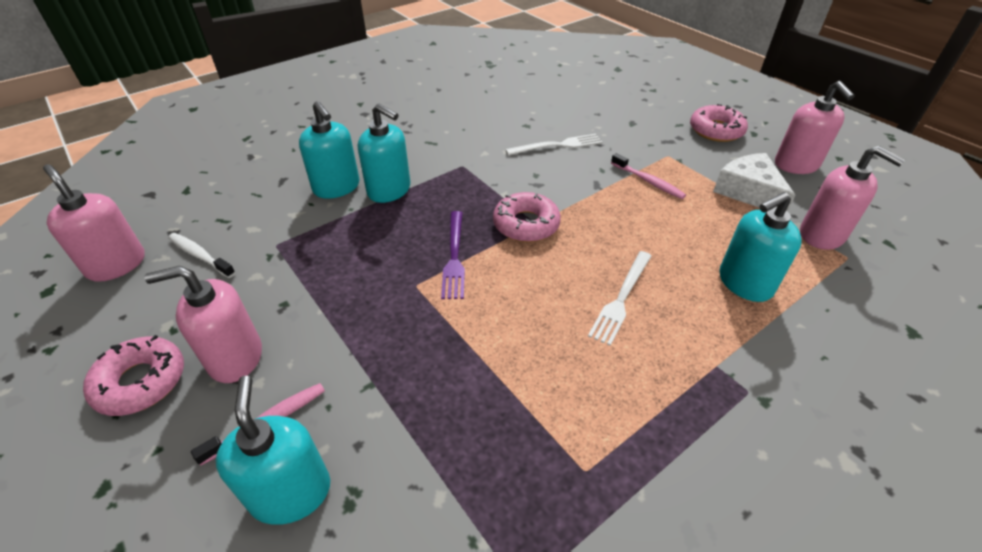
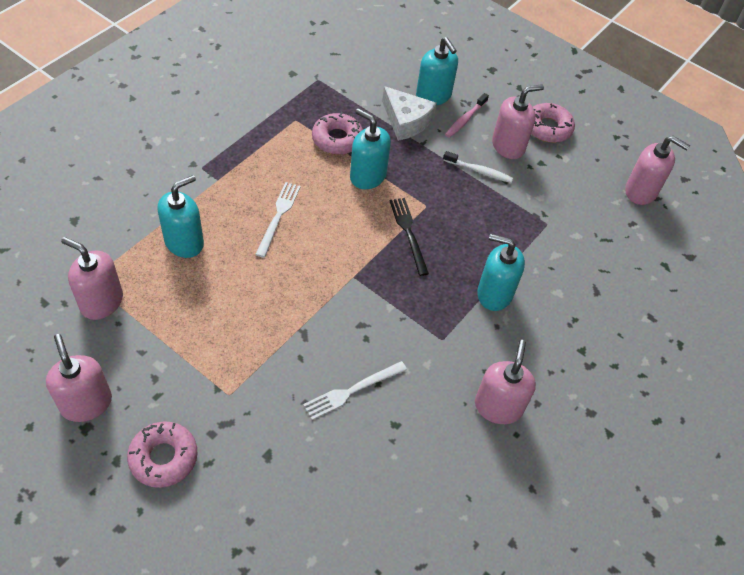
camera: 160 degrees right, 10 degrees up
(200, 255) = (592, 207): white toothbrush -> white toothbrush (479, 171)
(336, 187) = (542, 289): turquoise soap dispenser -> turquoise soap dispenser (367, 176)
(437, 124) = (498, 406): none -> pink soap dispenser
(454, 257) = (408, 233): purple fork -> black fork
(526, 224) = (361, 273): pink donut -> pink donut (337, 139)
(648, 181) = (253, 347): pink toothbrush -> none
(748, 191) = (153, 349): white cheese -> white cheese (406, 121)

